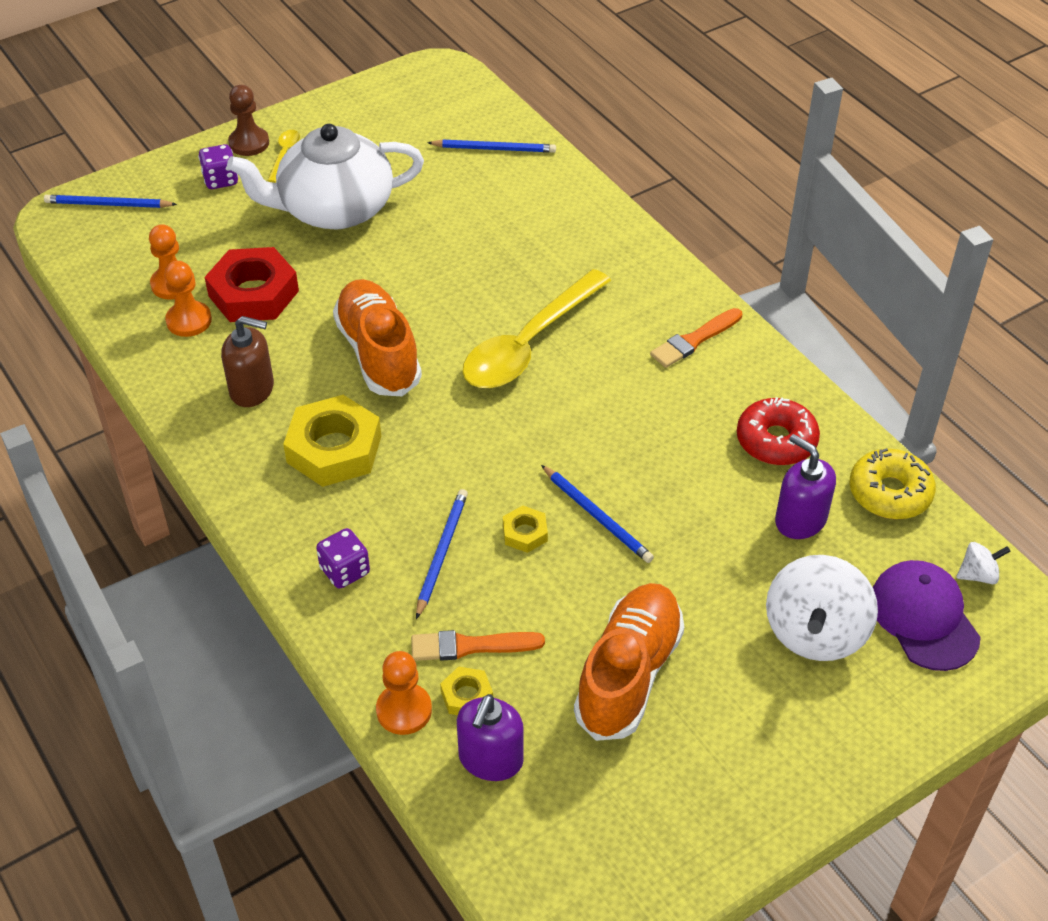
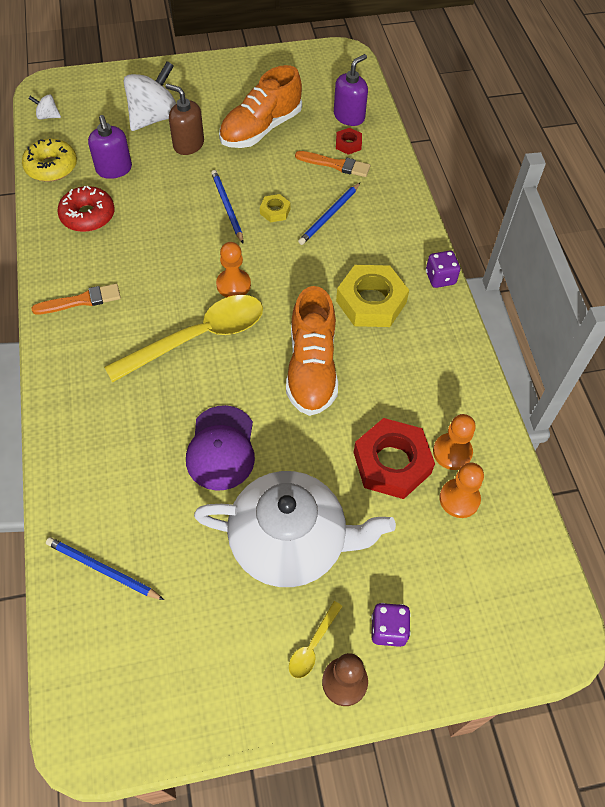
camera: 160 degrees left, 10 degrees up
(108, 204) = (509, 635): blue pencil -> none
(252, 389) = (415, 368): brown soap dispenser -> brown soap dispenser (188, 144)
(345, 571) = (390, 223): purple dice -> purple dice (440, 278)
(404, 710) = (383, 147): orange pawn -> orange pawn (233, 285)
(467, 696) = (348, 144): yellow nut -> red nut
(924, 617) = (94, 108): purple cap -> purple cap (221, 448)

